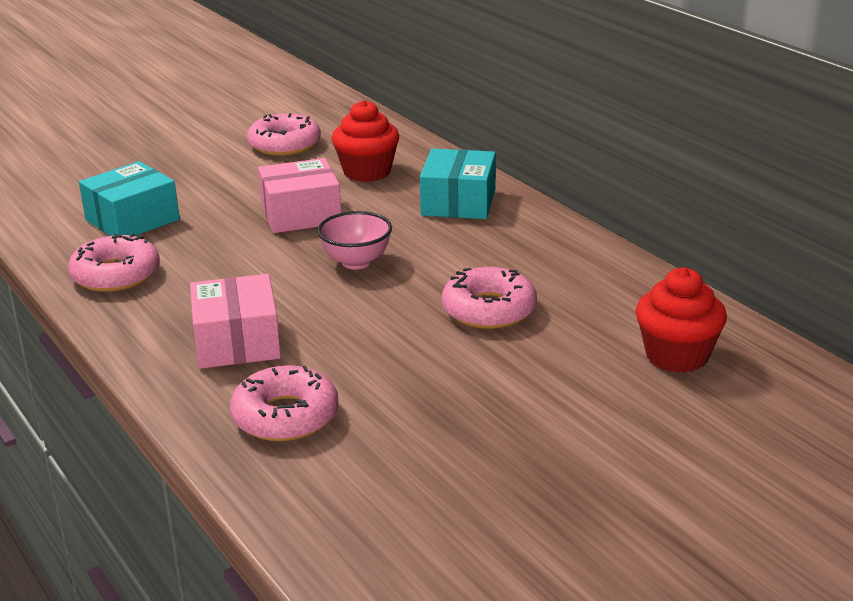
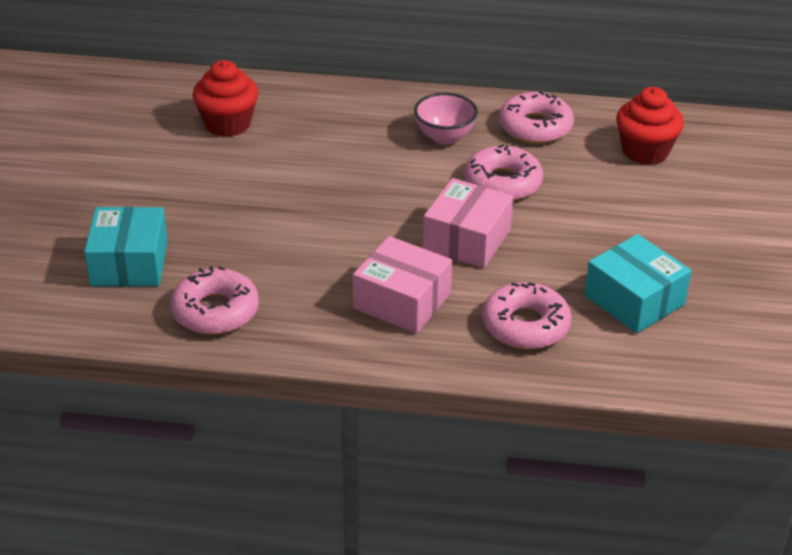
camera: 50 degrees left, 10 degrees up
(284, 145) = (114, 133): pink donut -> pink donut (535, 127)
(301, 214) = (250, 185): pink box -> pink box (467, 239)
(356, 262) = (361, 199): pink bowl -> pink bowl (444, 137)
(458, 202) = (339, 115): turquoise box -> turquoise box (634, 300)

